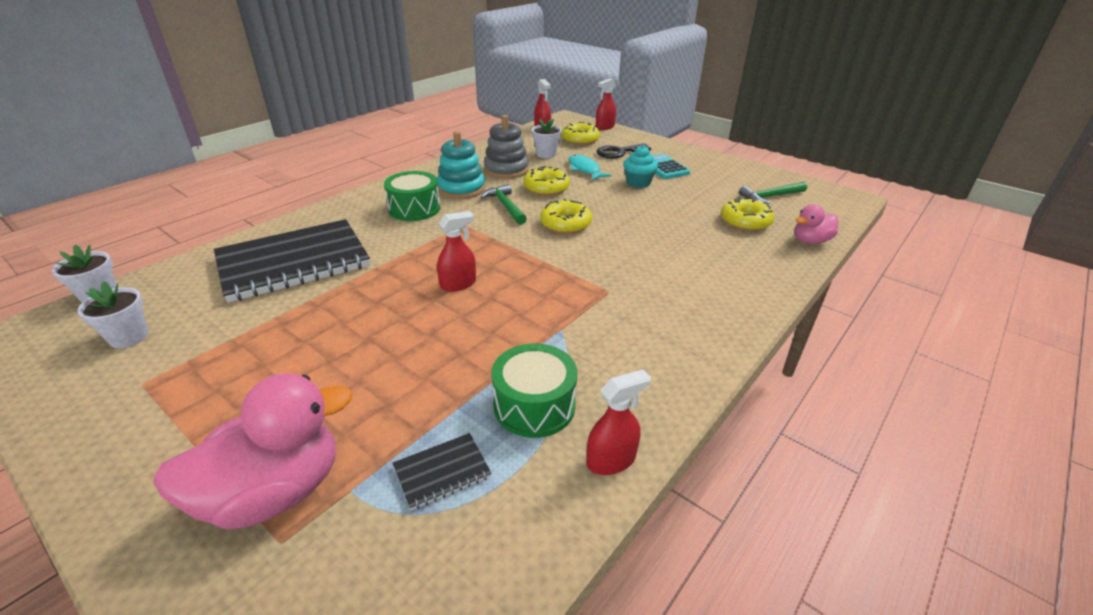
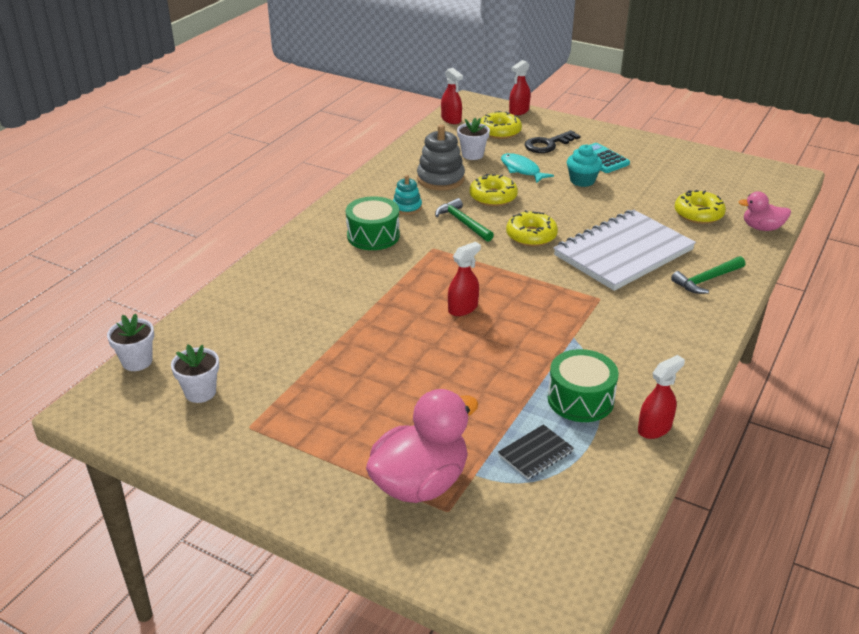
camera: 10 degrees left, 0 degrees up
(294, 263) = (294, 306): black notebook -> none
(461, 189) = (407, 207): turquoise stacking toy -> turquoise stacking toy, size x0.59
(653, 249) = (623, 253): none -> white notebook
(770, 197) = (715, 183): green hammer -> green hammer (707, 280)
(810, 241) = (762, 228): pink duck -> pink duck turned 45 degrees clockwise

